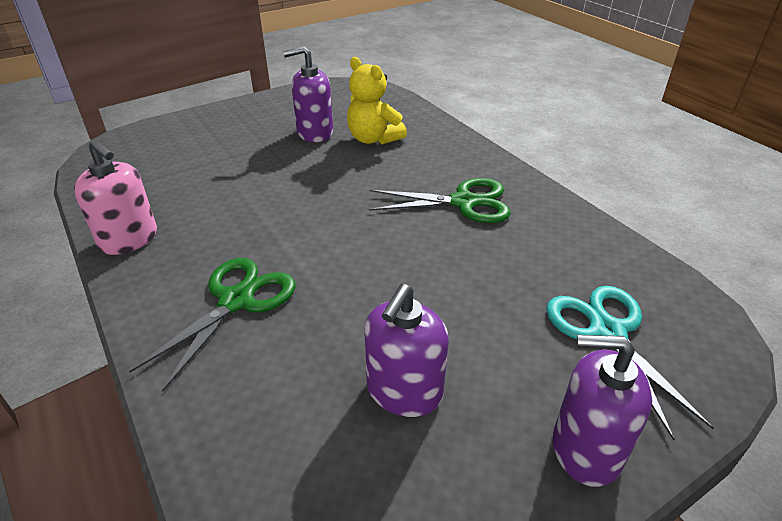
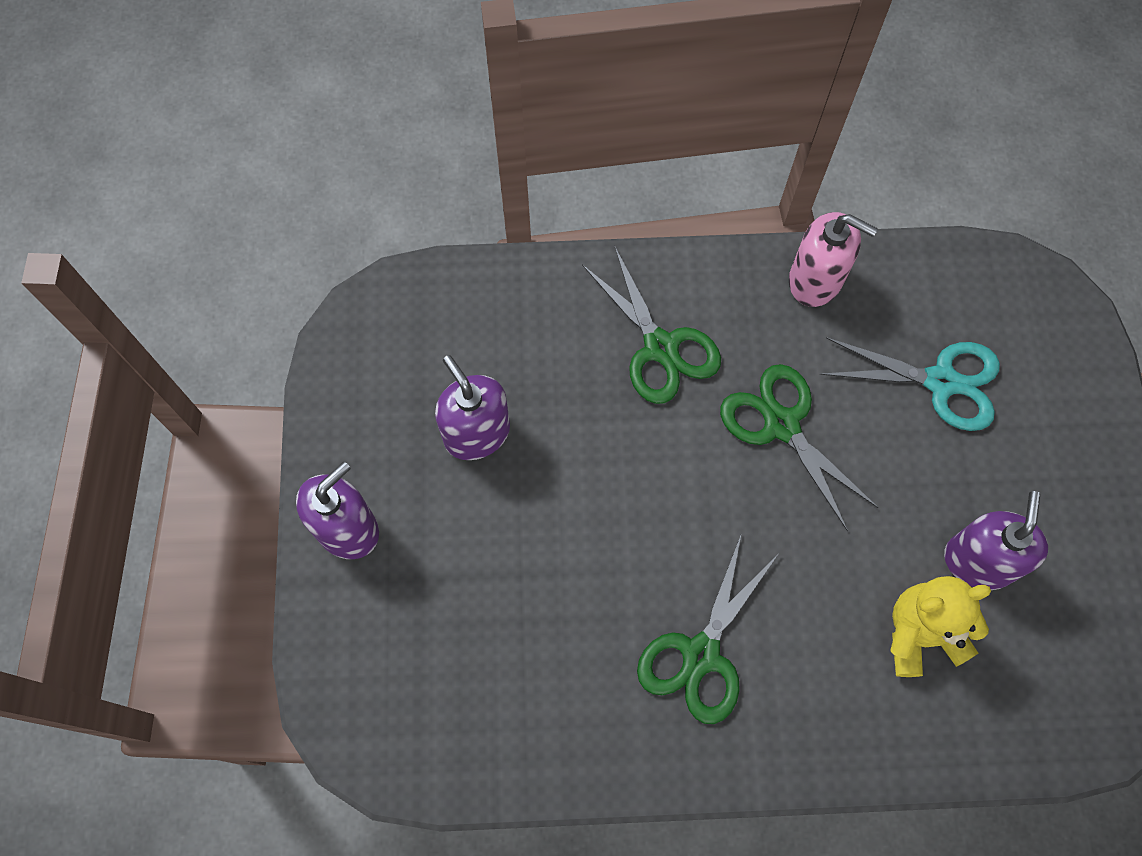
camera: 120 degrees right, 30 degrees up
(129, 239) = (815, 280): pink soap dispenser -> pink soap dispenser turned 135 degrees counterclockwise
(272, 219) = (781, 425): none -> green scissors
(607, 332) = (428, 644): turquoise scissors -> turquoise scissors (941, 382)

